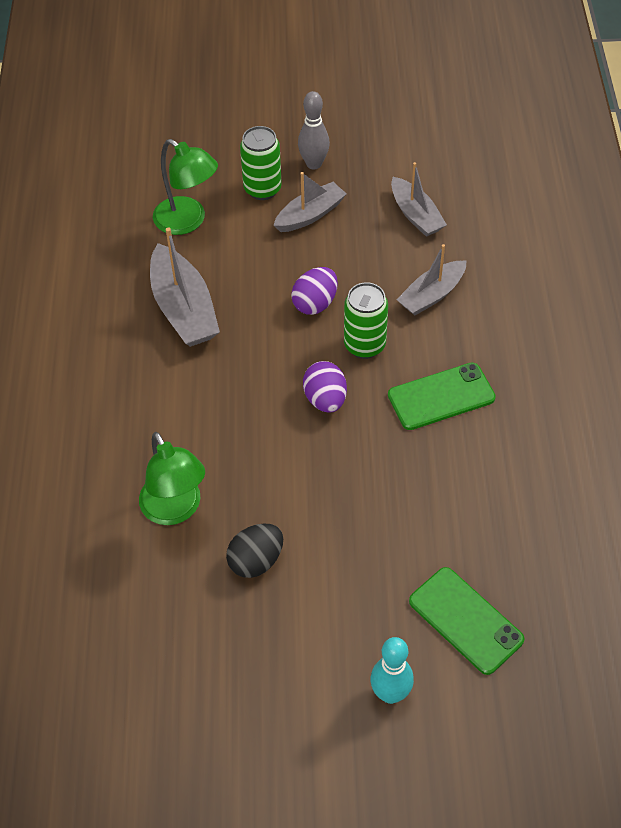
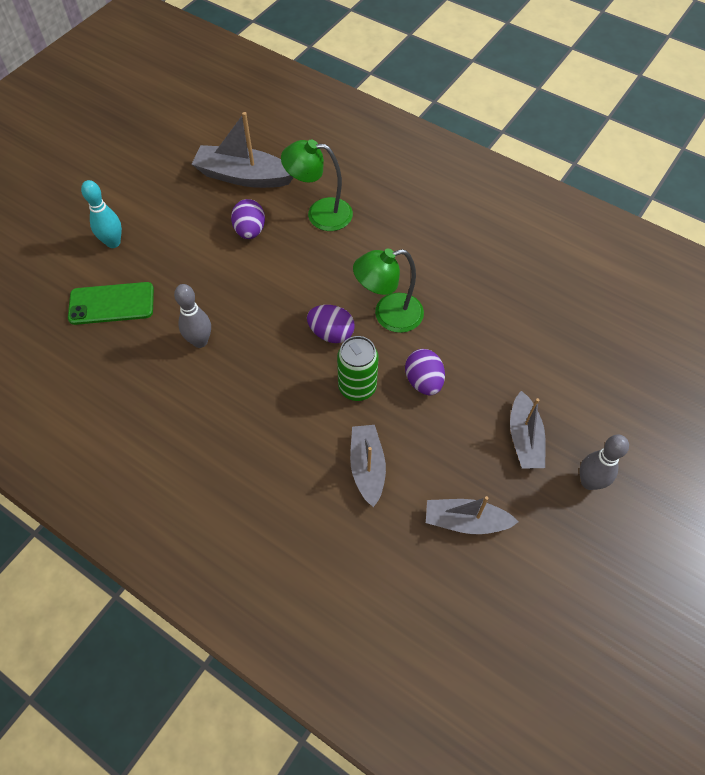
camera: 125 degrees right, 5 degrees up
(184, 309) = (482, 299): grey boat -> grey boat (244, 176)
(188, 221) = (576, 349): green lamp -> green lamp (388, 315)
(256, 561) = (250, 231): black egg -> purple egg
(262, 189) = (581, 422): green can -> none
(432, 500) = (200, 341): none -> grey bowling pin
(441, 396) = (270, 404): green phone -> none

